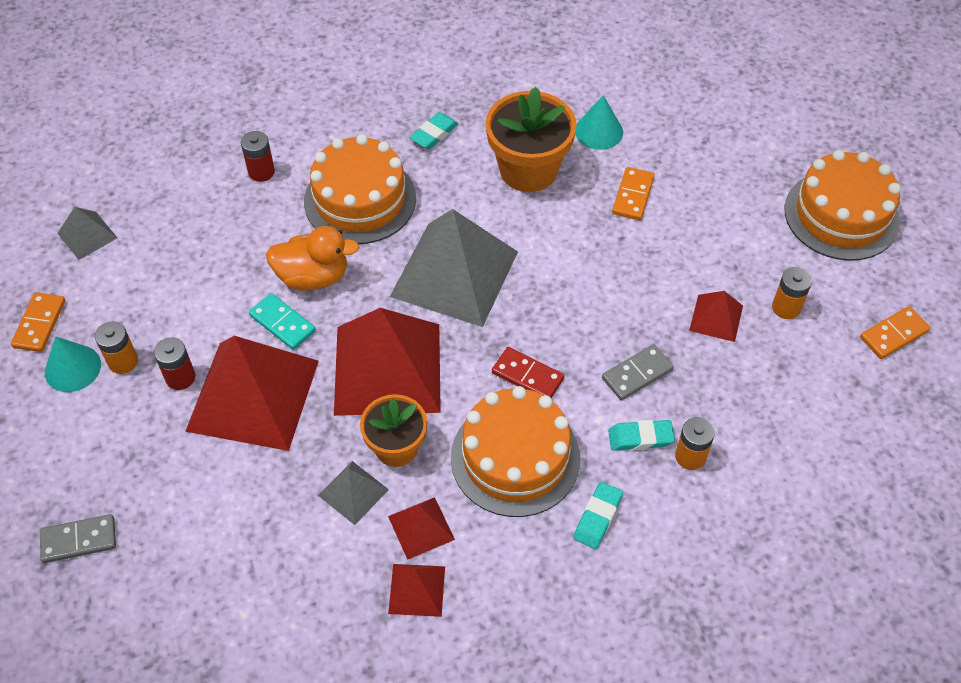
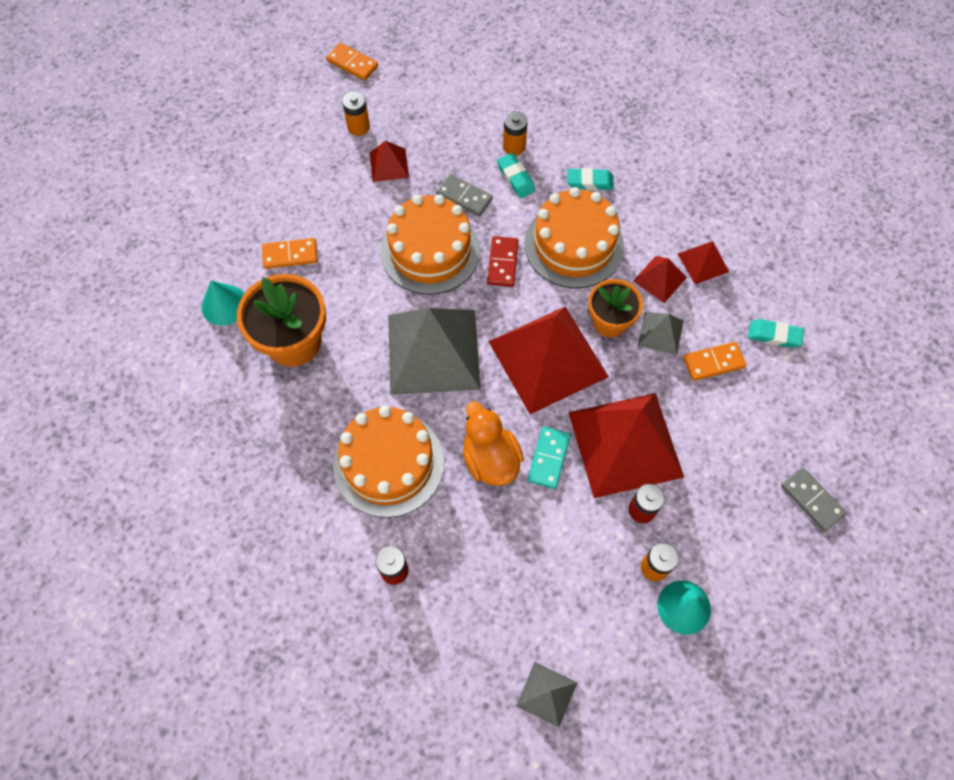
camera: 115 degrees left, 10 degrees up
(40, 324) = (660, 669): orange domino -> orange domino (713, 362)
(434, 134) = (281, 437): turquoise eraser -> turquoise eraser (774, 335)
(841, 215) = (251, 116): orange cake -> orange cake (430, 251)

